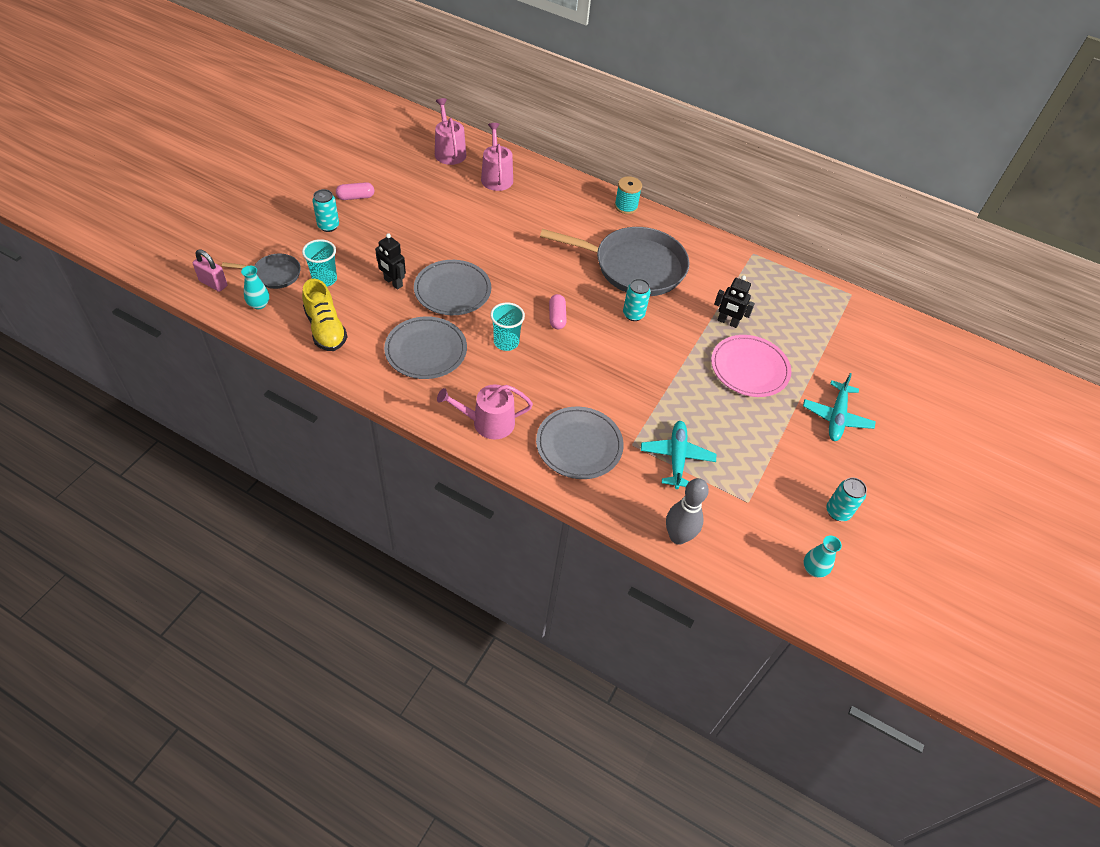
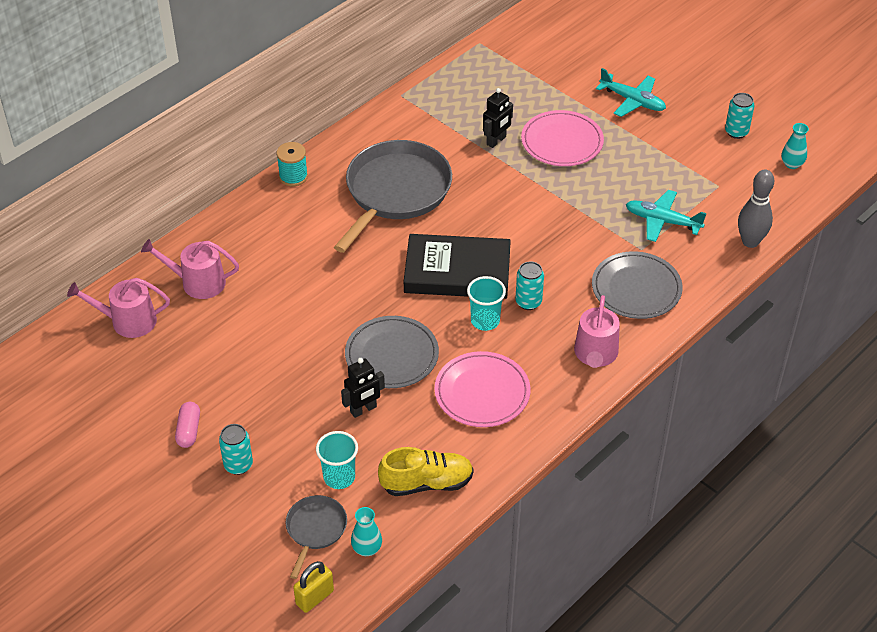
camera: 70 degrees left, 5 degrees down
(213, 283) = (314, 597): pink padlock -> yellow padlock
(426, 350) = (482, 392): grey plate -> pink plate
(557, 317) = (457, 272): pink capsule -> black book
(633, 314) = (468, 209): turquoise can -> turquoise can (528, 302)

